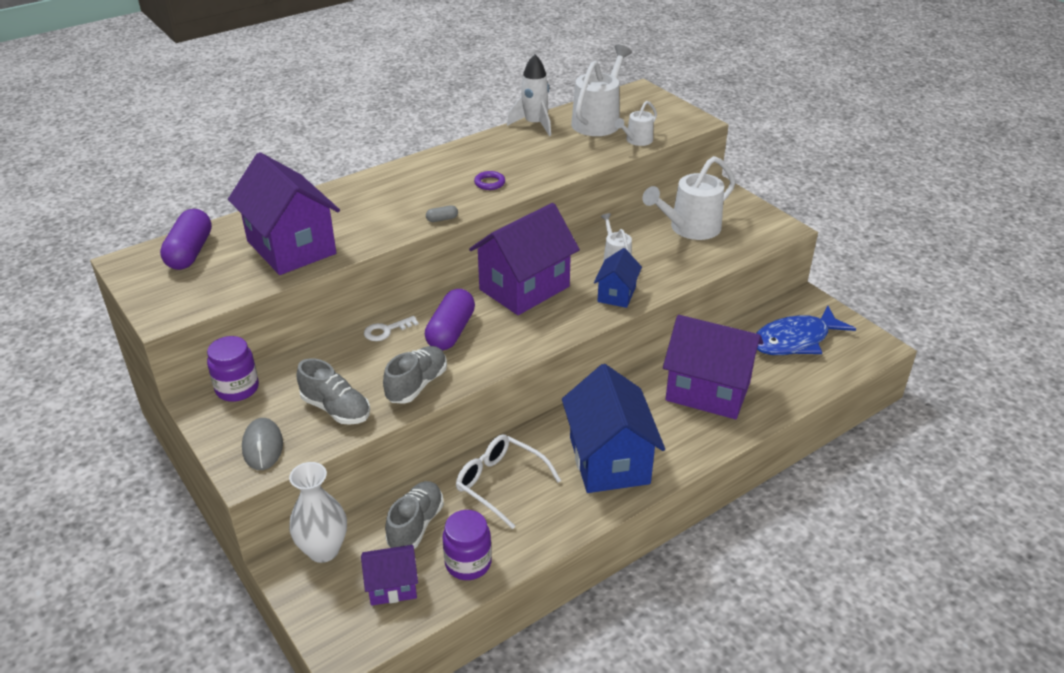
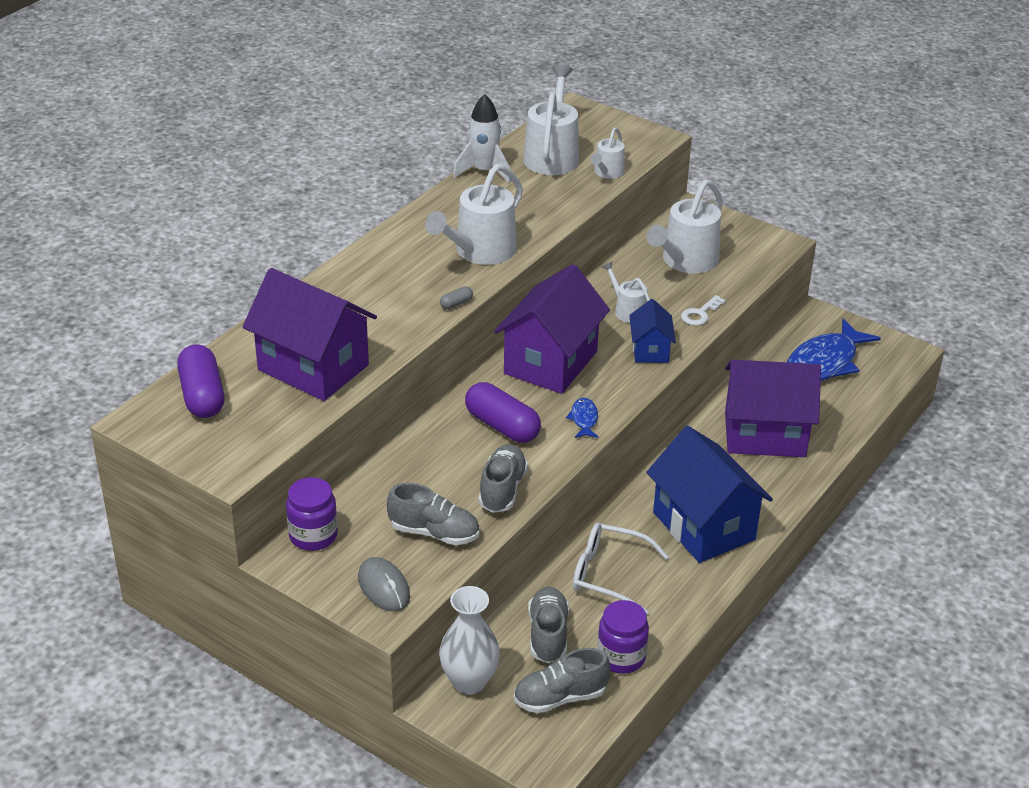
camera: 20 degrees left, 0 degrees up
(386, 330) = (432, 439): white key -> white key (700, 314)
(392, 586) = (560, 697): purple house -> grey shoe
(451, 331) = (502, 426): purple capsule -> purple capsule turned 45 degrees counterclockwise
(489, 183) = (480, 252): purple ring -> white watering can
(524, 340) = (584, 419): none -> blue fish

